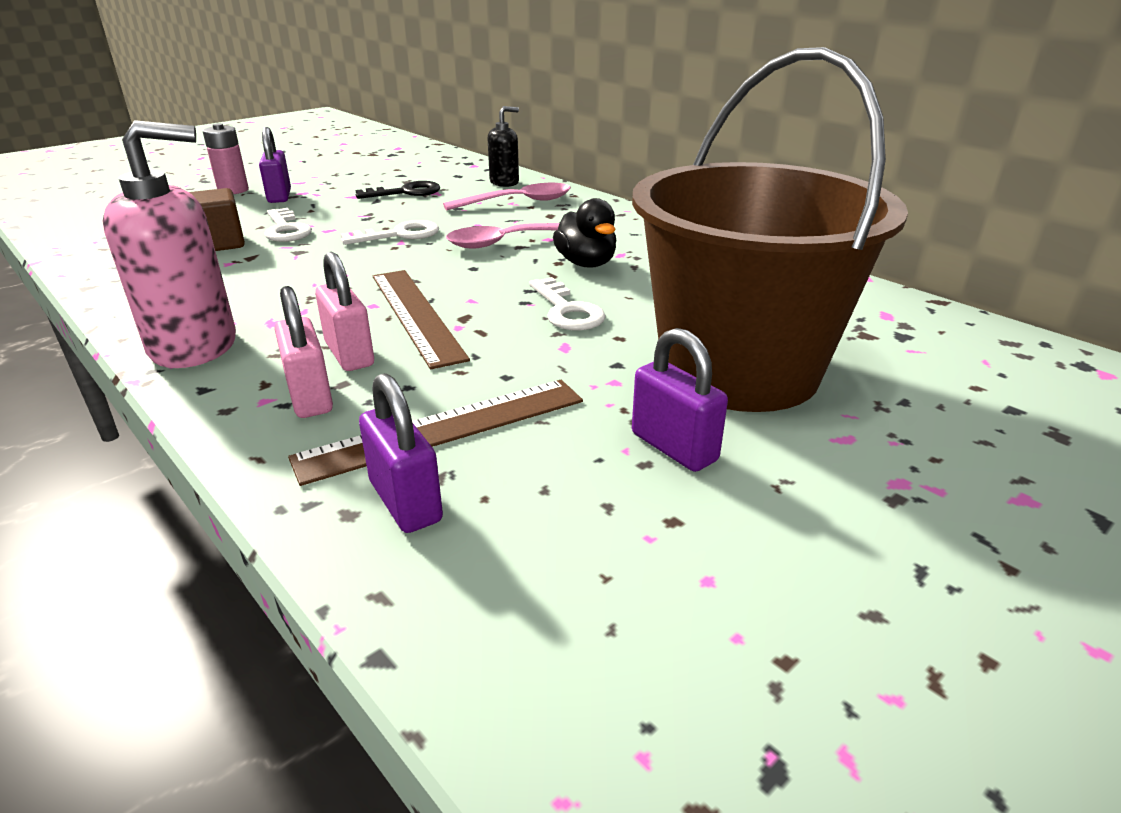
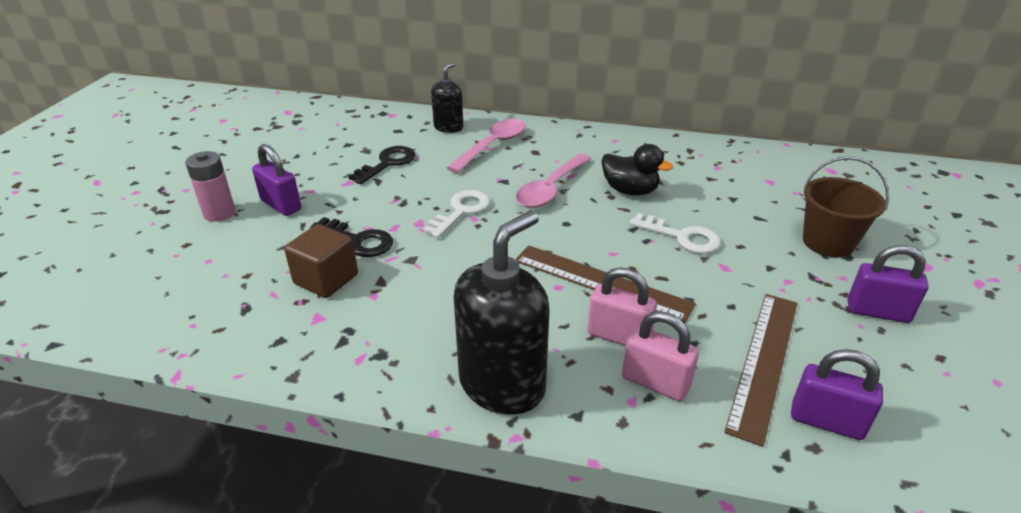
camera: 35 degrees left, 5 degrees up
(194, 346) = (502, 384): pink soap dispenser -> black soap dispenser
(286, 229) = (357, 240): white key -> black key
(739, 369) = (828, 242): brown bucket -> brown bucket, size x0.47

